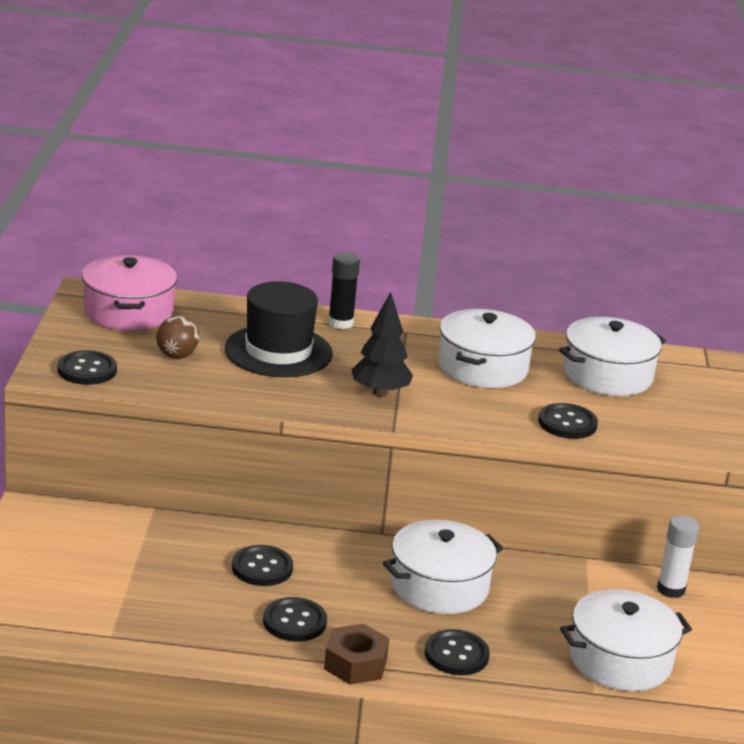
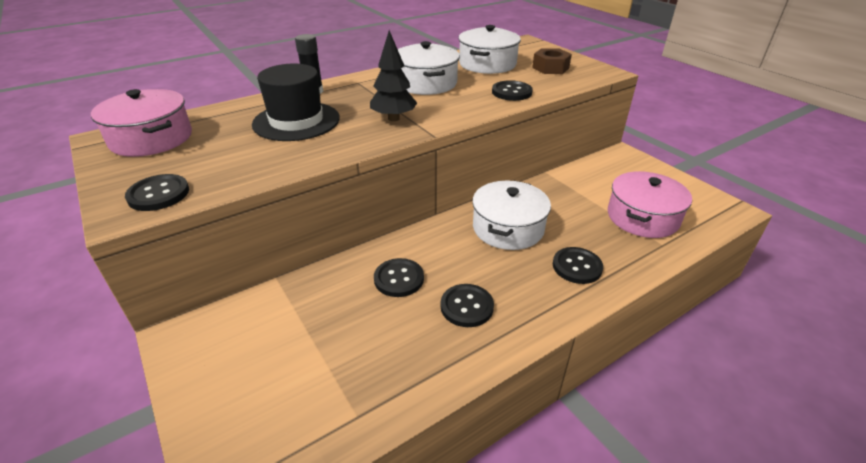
camera: 35 degrees left, 10 degrees up
(177, 356) = (225, 153): brown ball -> none
(355, 664) = (539, 313): brown nut -> brown nut (550, 68)
(620, 660) = (642, 217): white pot -> pink pot
(671, 589) = (600, 167): white glue stick -> none

